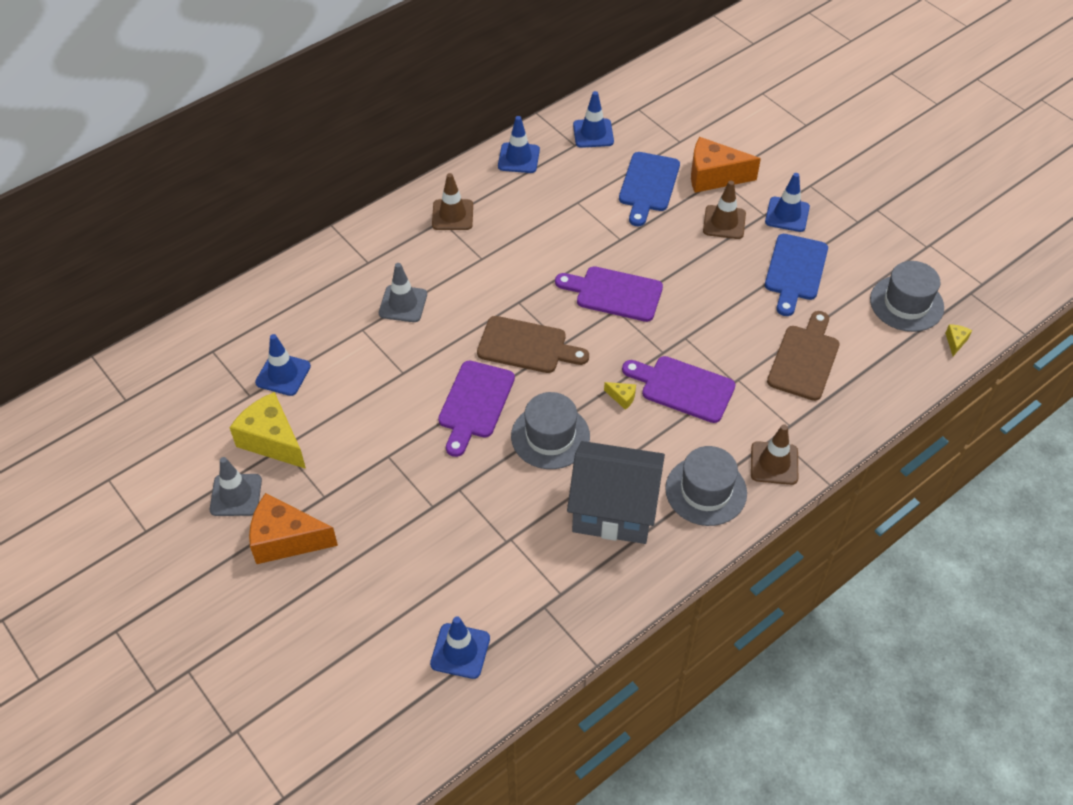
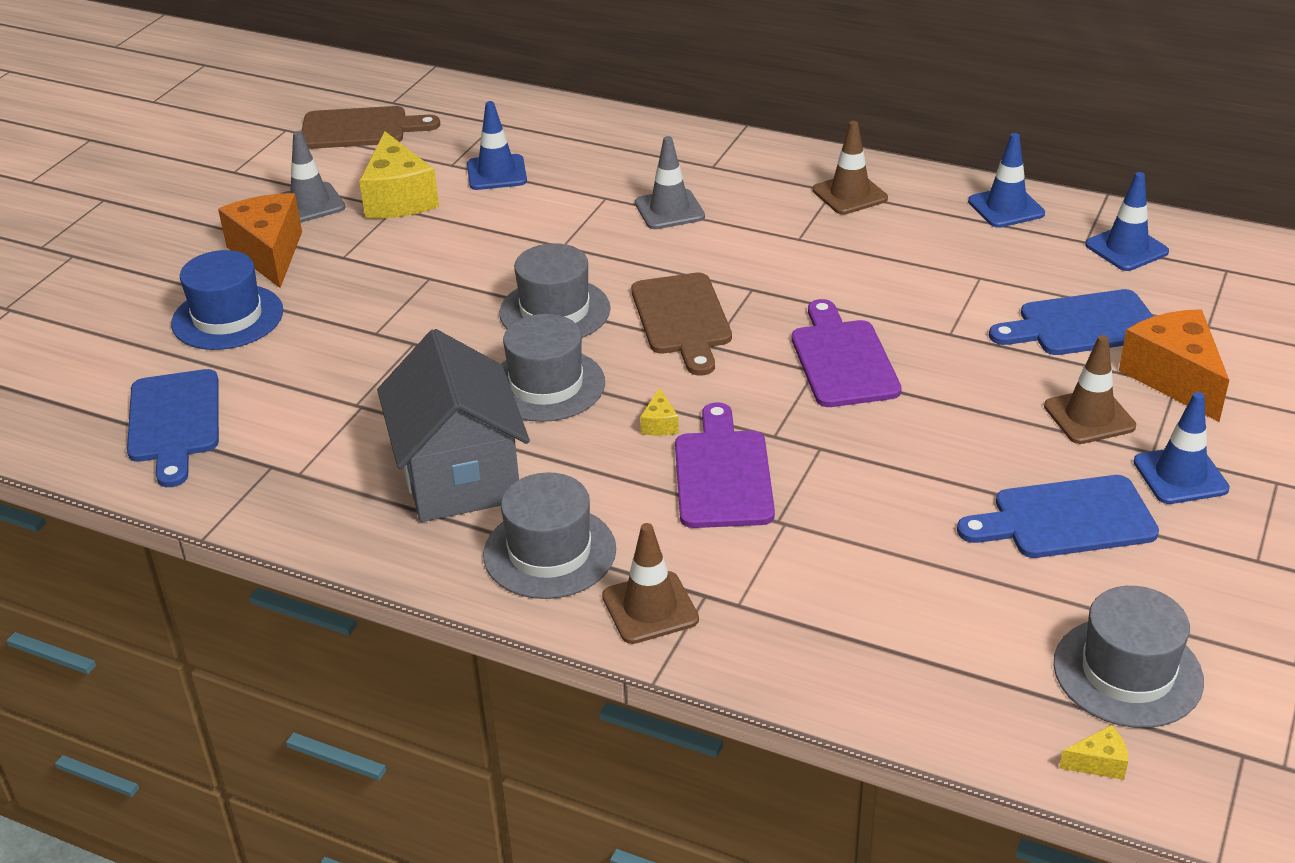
camera: 65 degrees right, 15 degrees down
(272, 440) = (398, 199): yellow cheese -> yellow cheese turned 150 degrees clockwise
(353, 587) = (227, 317): none -> blue hat
(460, 651) = (174, 422): blue traffic cone -> blue cutting board
(475, 404) = (555, 311): purple cutting board -> grey hat
(804, 359) = (887, 582): brown cutting board -> brown cutting board (360, 129)

